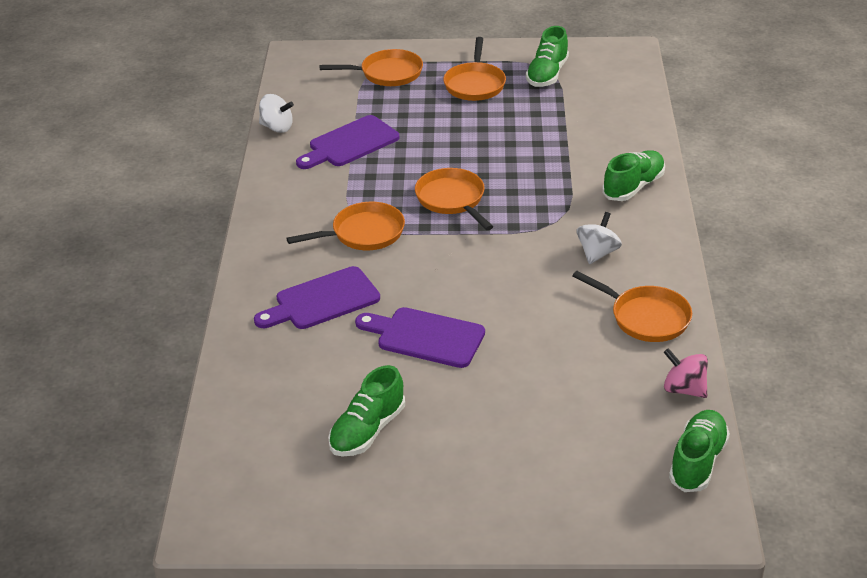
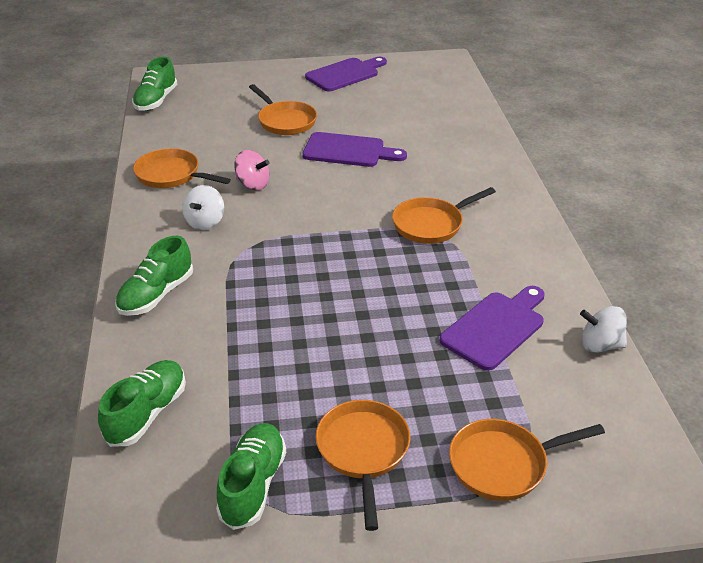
camera: 170 degrees right, 0 degrees up
(322, 301) = (441, 168): purple cutting board -> purple cutting board (345, 74)
(367, 430) = (372, 101): green shoe -> green shoe (147, 413)
(452, 200) = (354, 265): orange pan -> orange pan (285, 121)
(684, 389) = (154, 134): pink spinning top -> pink spinning top (253, 184)

